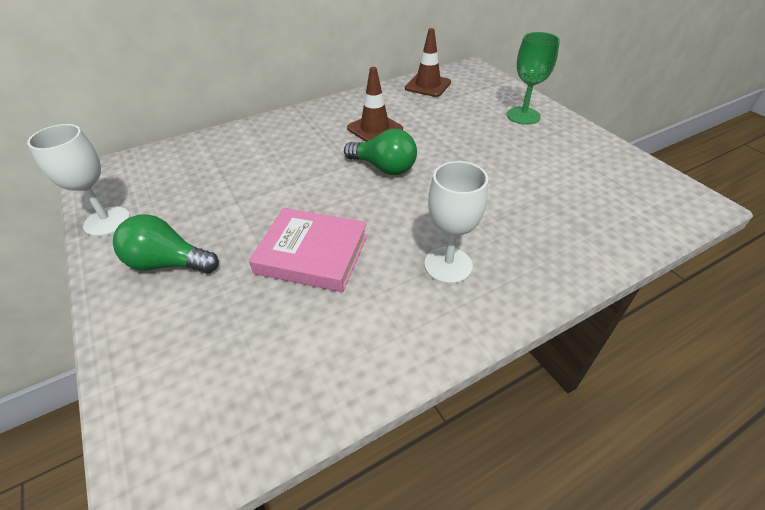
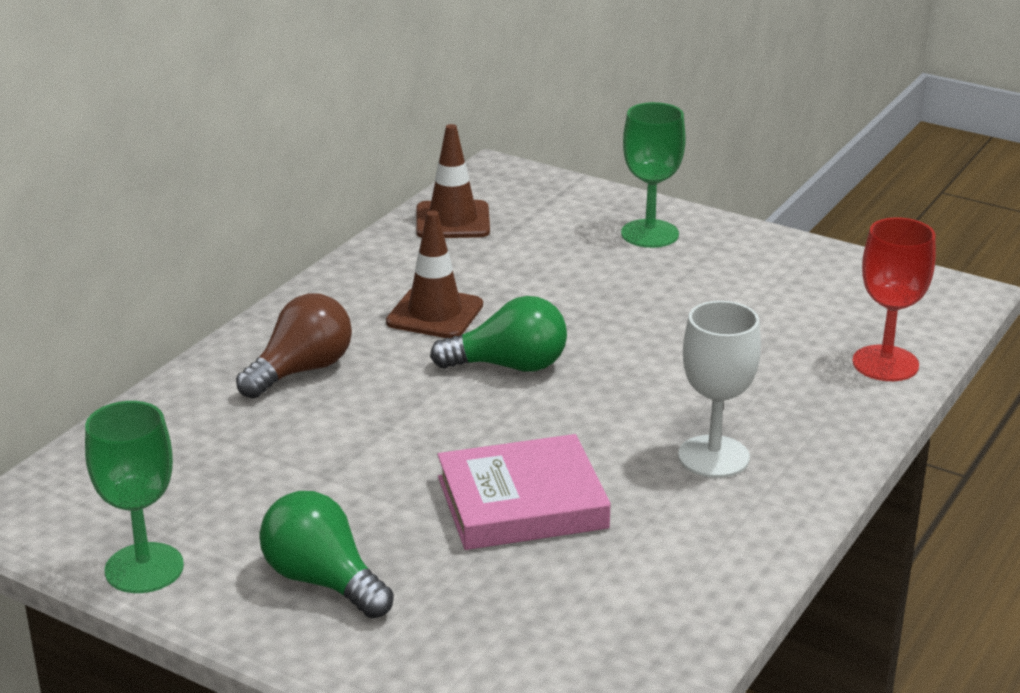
camera: 30 degrees left, 15 degrees down
(107, 221) = (144, 568): white goblet -> green goblet
(168, 263) = (323, 581): green light bulb -> green light bulb turned 60 degrees clockwise
(286, 140) = (301, 370): none -> brown light bulb
(613, 237) = (885, 363): none -> red goblet

